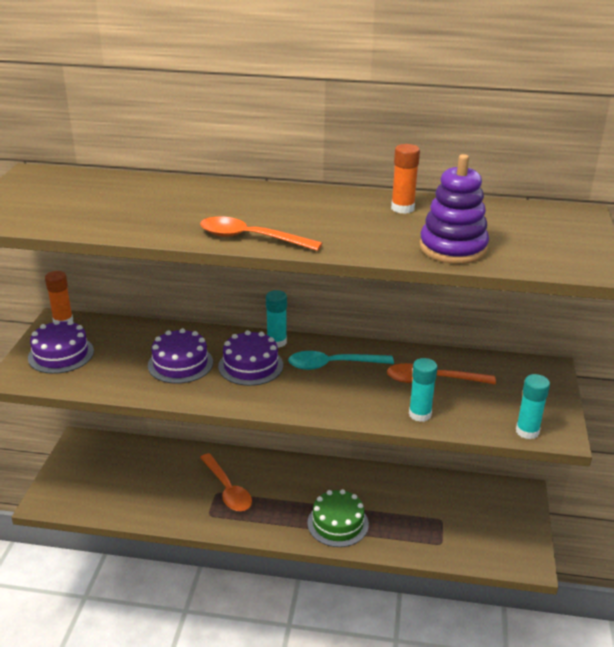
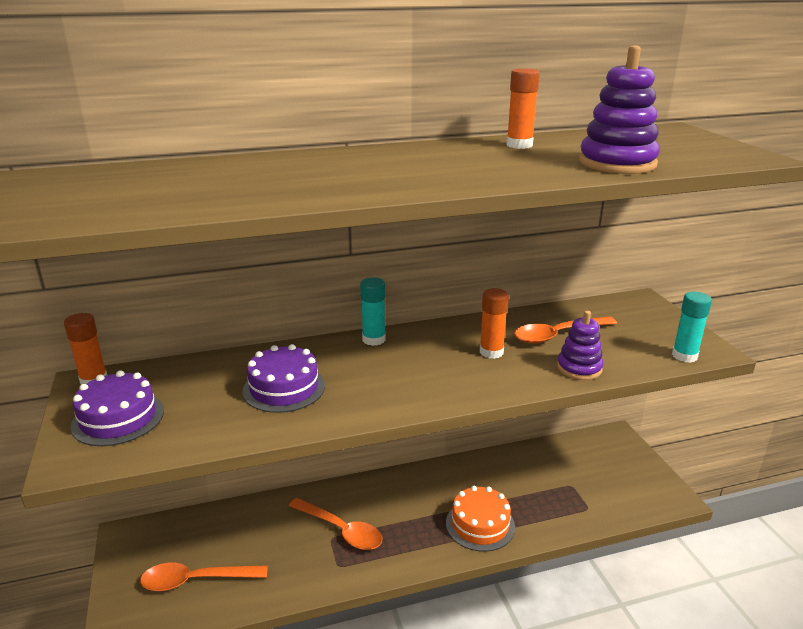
camera: 25 degrees left, 5 degrees down
(250, 366) = (367, 369): purple cake -> none
(251, 238) = (403, 187): orange spoon -> orange spoon (196, 580)
(333, 365) = (451, 346): turquoise spoon -> none
(338, 523) = (480, 524): green cake -> orange cake
(360, 379) = (491, 352): none -> orange glue stick
(420, 414) = (579, 368): turquoise glue stick -> purple stacking toy

